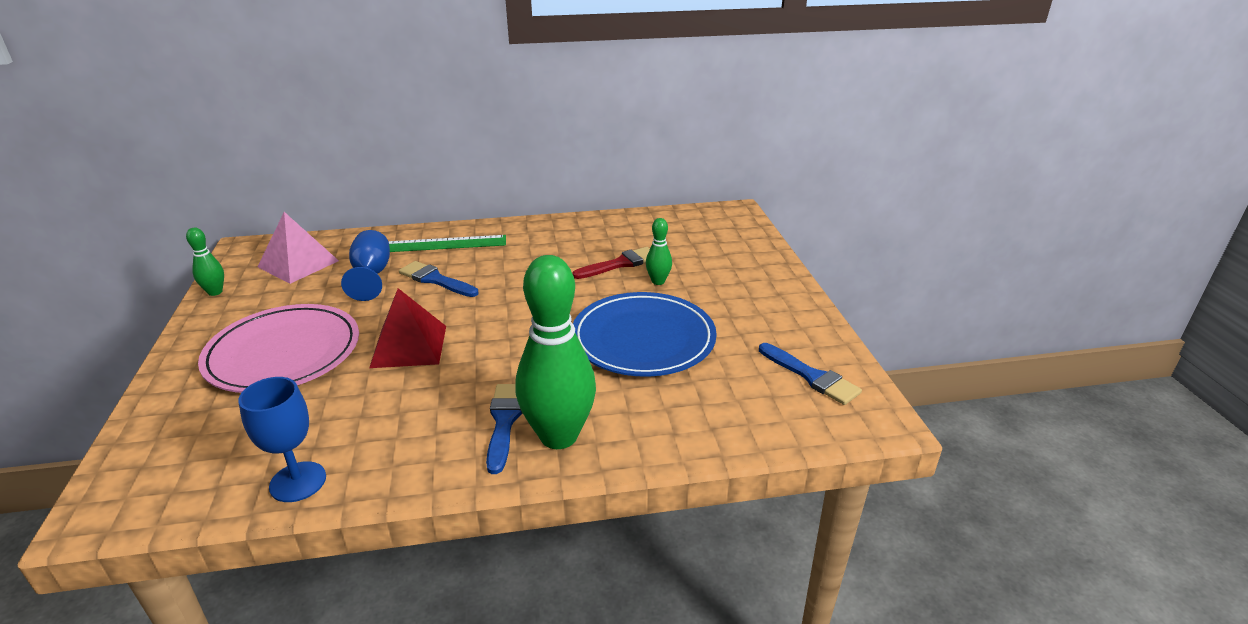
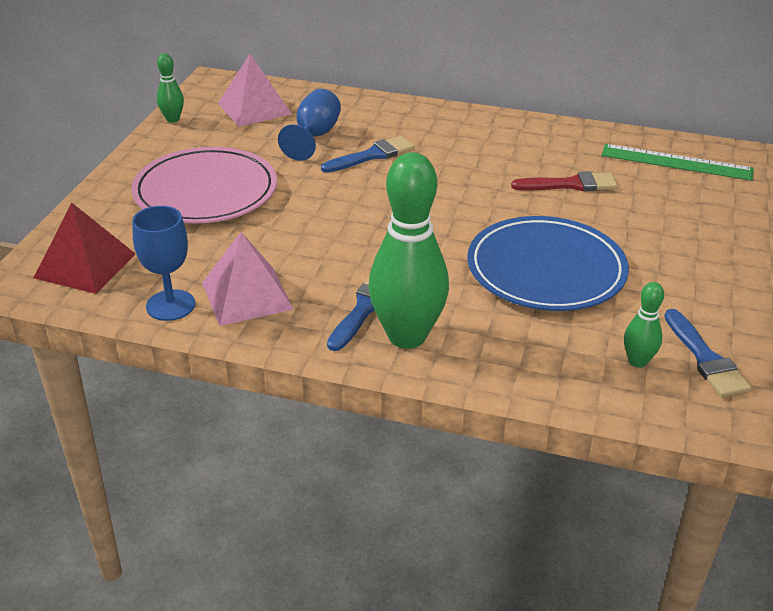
camera: 25 degrees right, 5 degrees up
(378, 445) = (247, 295): none -> pink pyramid
(409, 346) = (315, 214): red pyramid -> red pyramid (85, 265)
(435, 280) = (372, 155): blue brush -> blue brush turned 90 degrees clockwise
(441, 244) = (397, 119): green ruler -> green ruler (676, 162)
(658, 281) = (601, 214): green bowling pin -> green bowling pin (637, 361)

